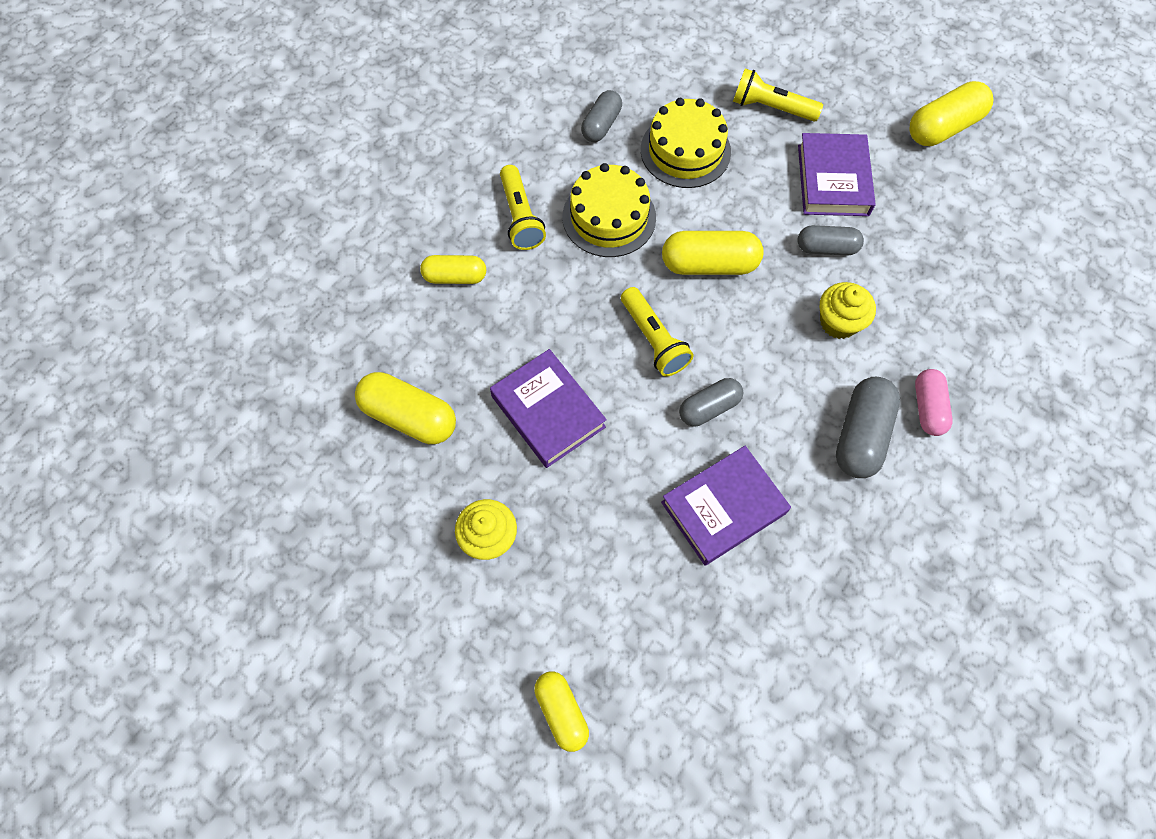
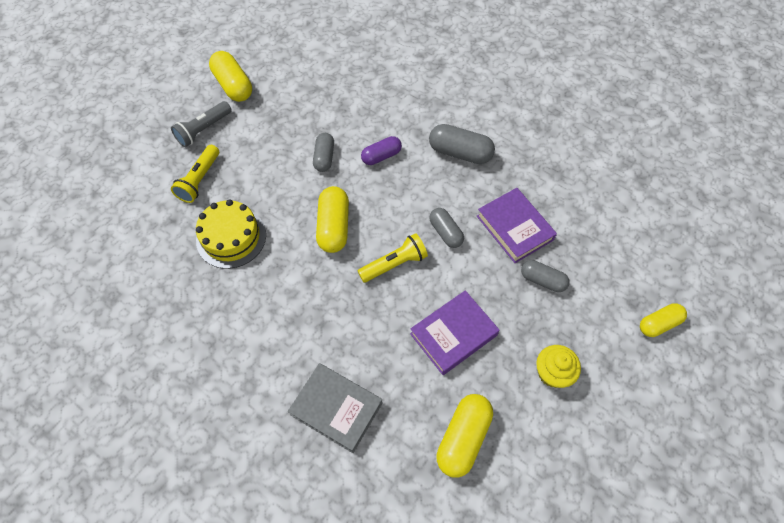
camera: 90 degrees left, 5 degrees down
(455, 277) = (336, 409): yellow capsule -> grey book
(520, 217) = (281, 358): yellow flashlight -> none
(601, 125) = (196, 296): grey capsule -> grey capsule (542, 280)
(609, 217) = (287, 292): yellow cake -> none
(833, 180) = (269, 149): purple book -> none
(838, 322) = (381, 156): yellow cupcake -> purple capsule
(855, 102) = (203, 130): none -> grey flashlight
(927, 408) = (440, 118): pink capsule -> none

